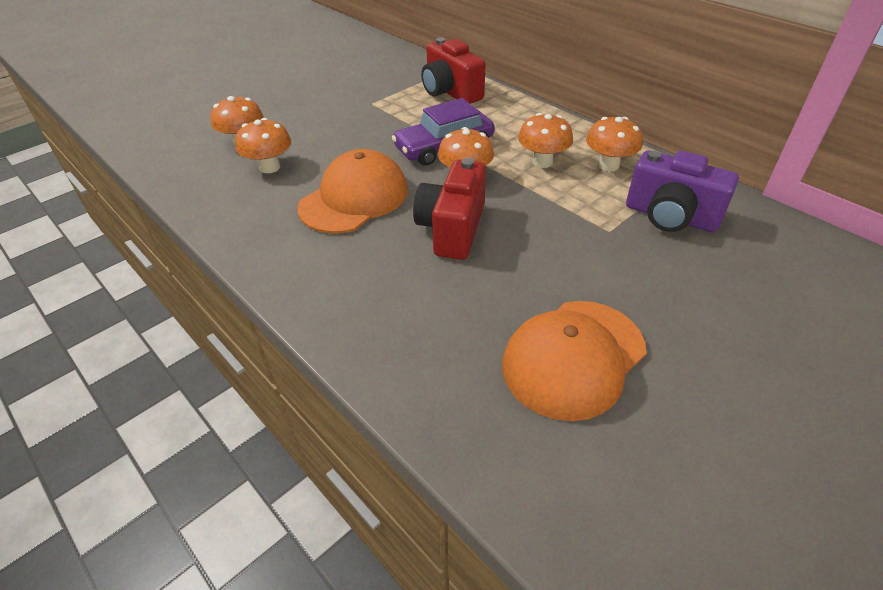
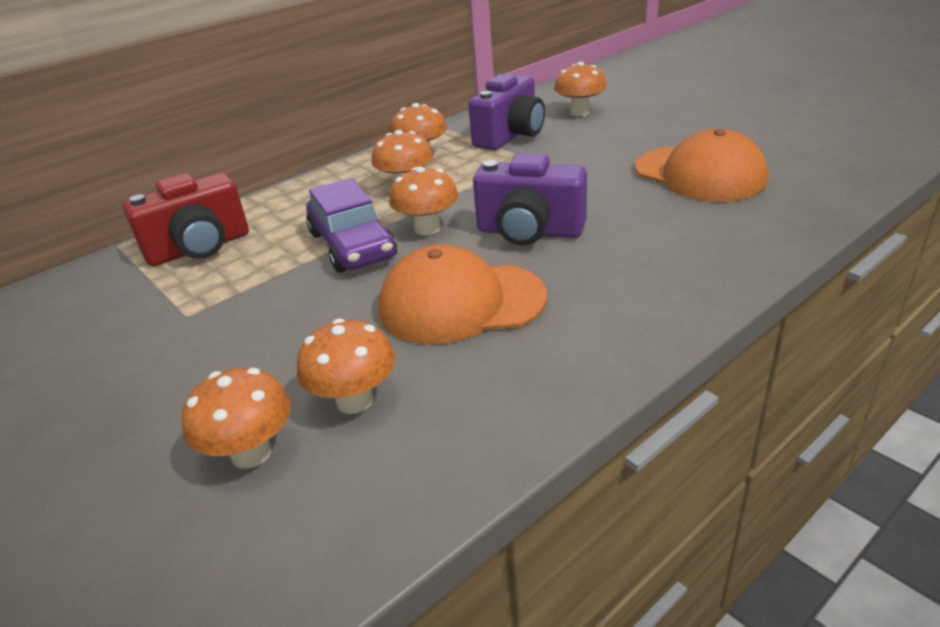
camera: 85 degrees left, 10 degrees down
(354, 198) = (461, 303): orange cap -> orange cap turned 45 degrees counterclockwise
(452, 229) = (529, 232): red camera -> purple camera
(761, 271) = (580, 112): none -> orange mushroom

